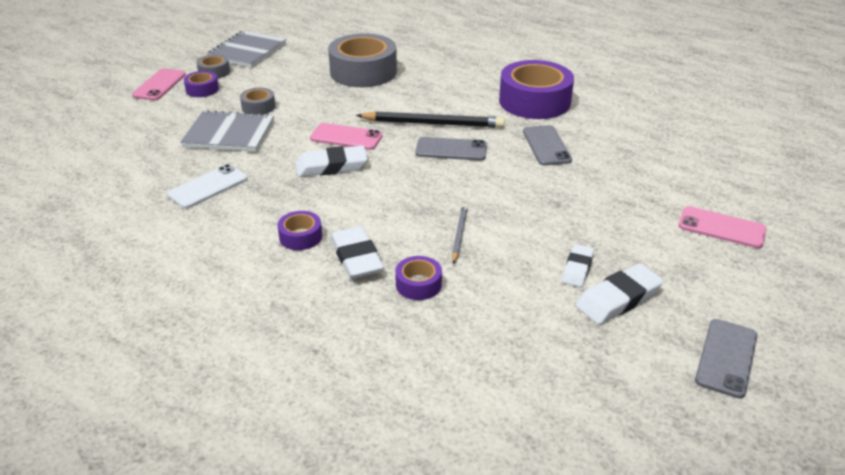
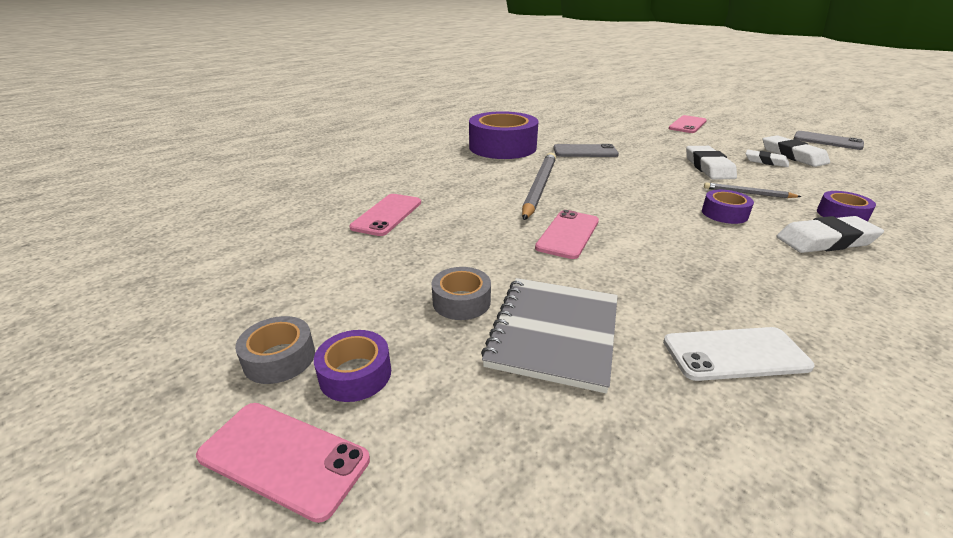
camera: 80 degrees left, 5 degrees down
(208, 187) = (735, 354): white phone -> white phone turned 60 degrees counterclockwise
(247, 51) = (215, 314): grey notebook -> none
(300, 236) = (813, 272): purple tape -> purple tape (724, 213)
(331, 166) = (642, 246): white eraser -> white eraser (708, 167)
(363, 72) = (387, 215): grey tape -> pink phone
(432, 124) = (539, 188): black pencil -> grey pencil
(451, 149) = (594, 184): grey phone -> none

